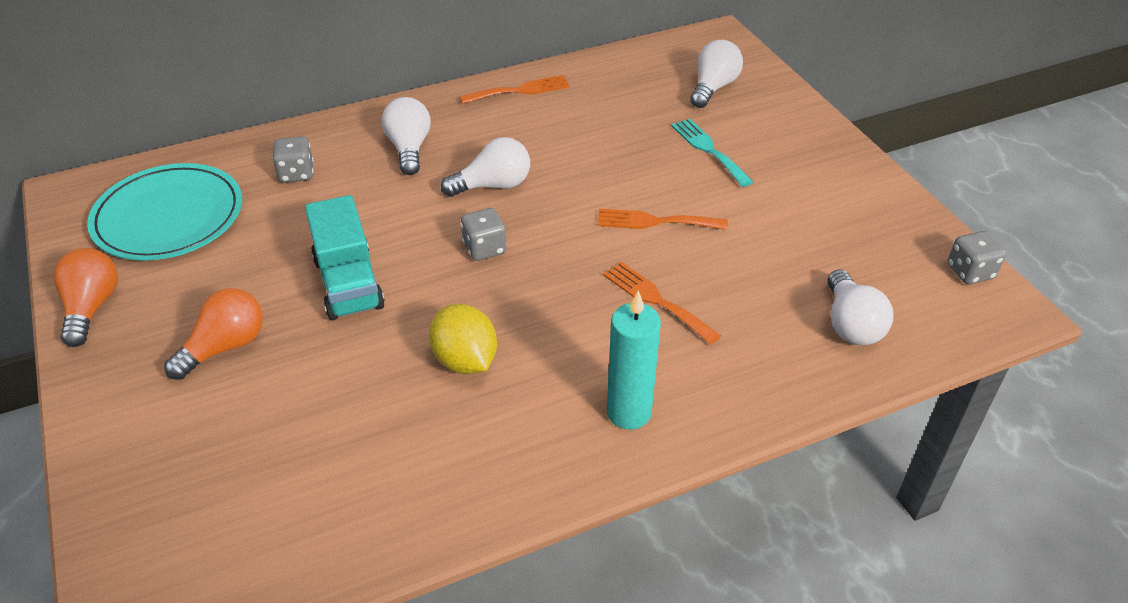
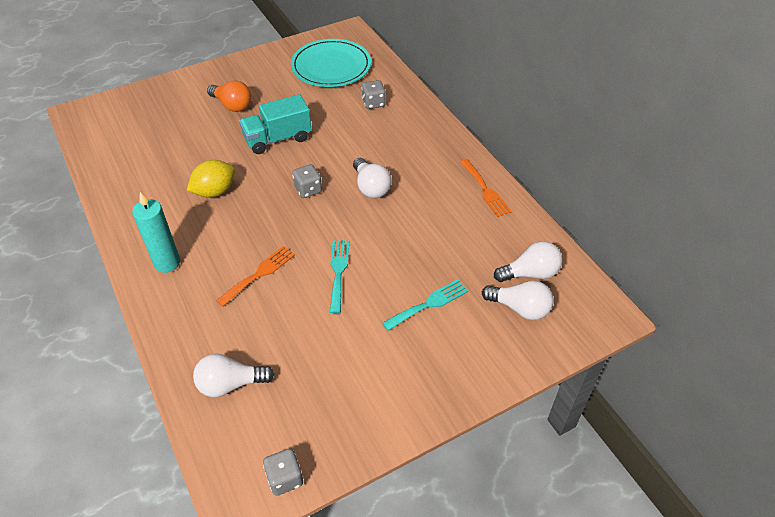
camera: 85 degrees right, 5 degrees up
(91, 307) = (262, 59): orange light bulb -> none
(409, 148) = (405, 145): white light bulb -> white light bulb (530, 273)
(655, 221) = (338, 272): orange fork -> turquoise fork

